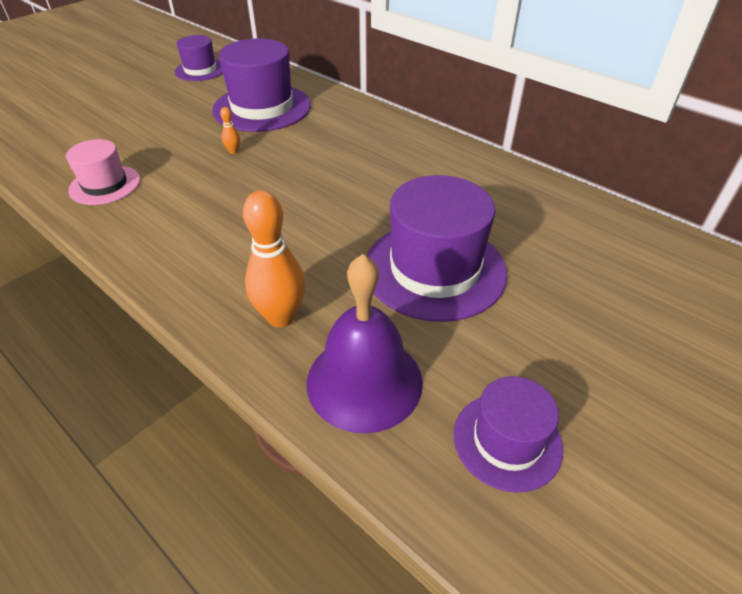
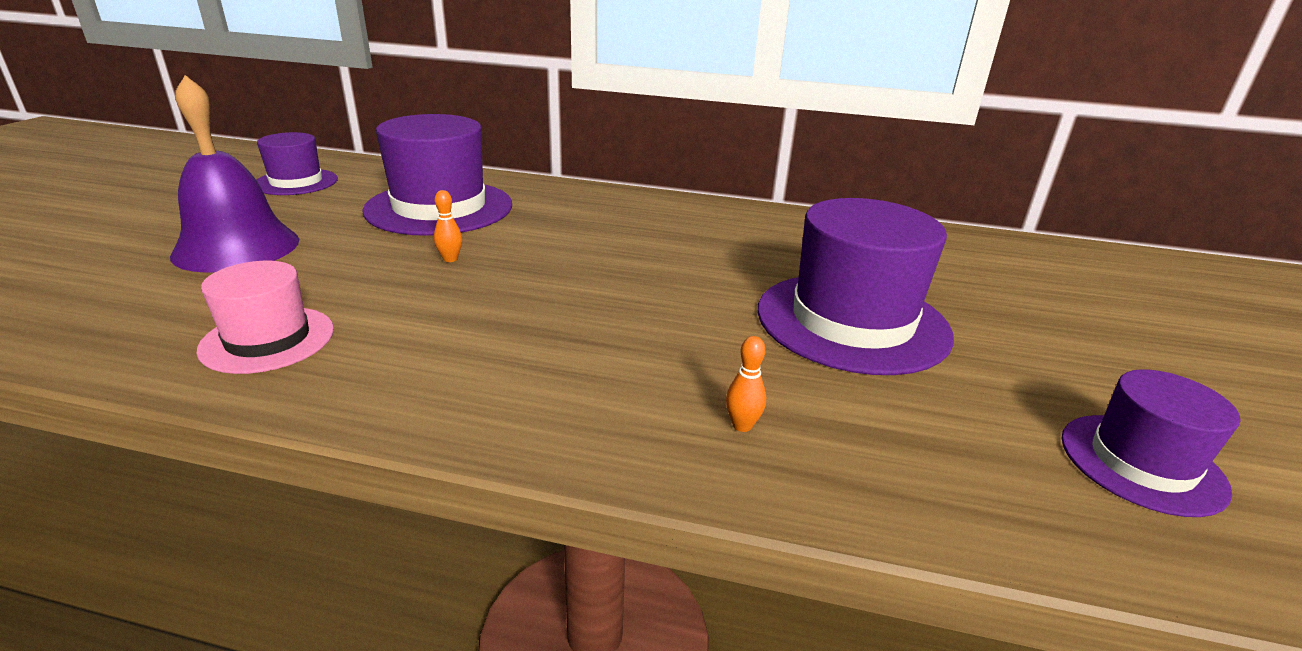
camera: 30 degrees left, 15 degrees down
(281, 317) = (742, 425): orange bowling pin -> orange bowling pin, size x0.45
(364, 381) = (931, 461): purple bell -> purple bell (236, 247)

